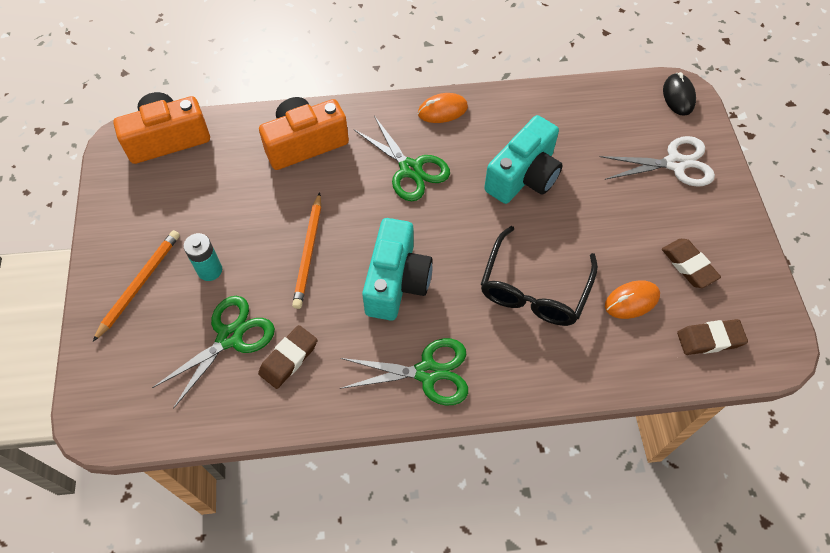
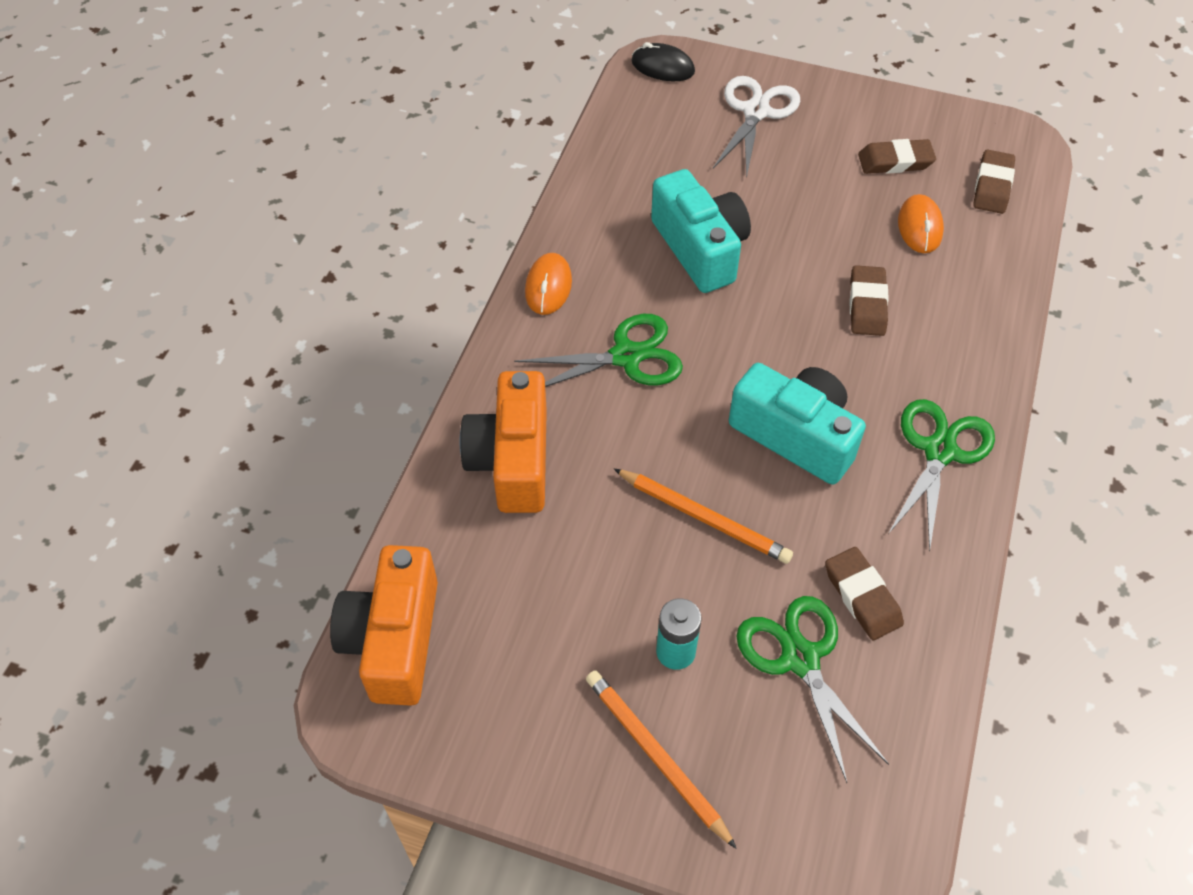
camera: 65 degrees left, 5 degrees down
(534, 289) = (867, 305): black glasses -> brown eraser

